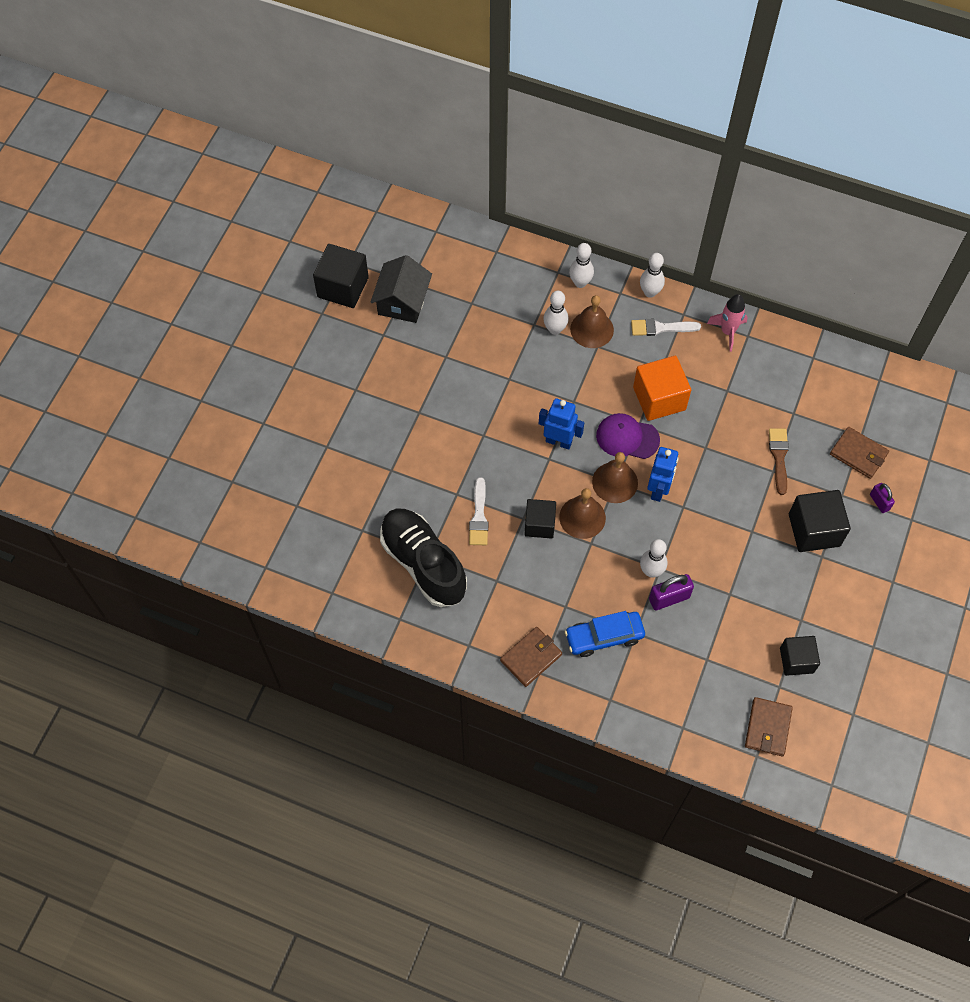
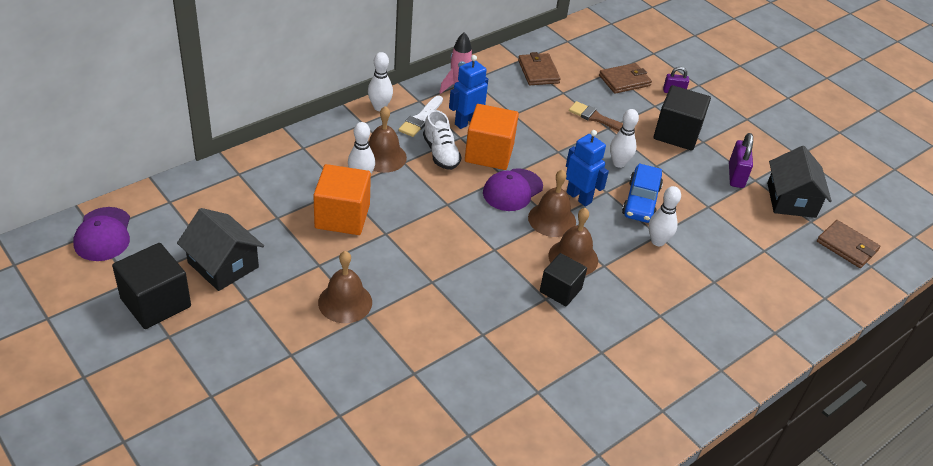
camera: 65 degrees left, 20 degrees down
(377, 217) = (103, 234): none -> purple cap
(423, 393) = (345, 302): none -> brown bell
(423, 563) = (545, 401): black shoe -> none
(479, 516) = (521, 330): white brush -> none
(504, 342) = (342, 216): none -> orange cube
(531, 657) = (702, 367): brown wallet -> brown wallet (538, 71)
(558, 441) = (481, 234): blue robot -> blue robot (466, 122)
(580, 283) = (328, 140): white bowling pin -> white bowling pin (619, 163)
(604, 637) = (707, 304): blue car -> blue car (641, 201)
(629, 365) = (440, 153): none -> white shoe
(669, 598) = (691, 243): purple padlock -> purple padlock (736, 176)
(796, 660) = (791, 200): black cube -> black house

